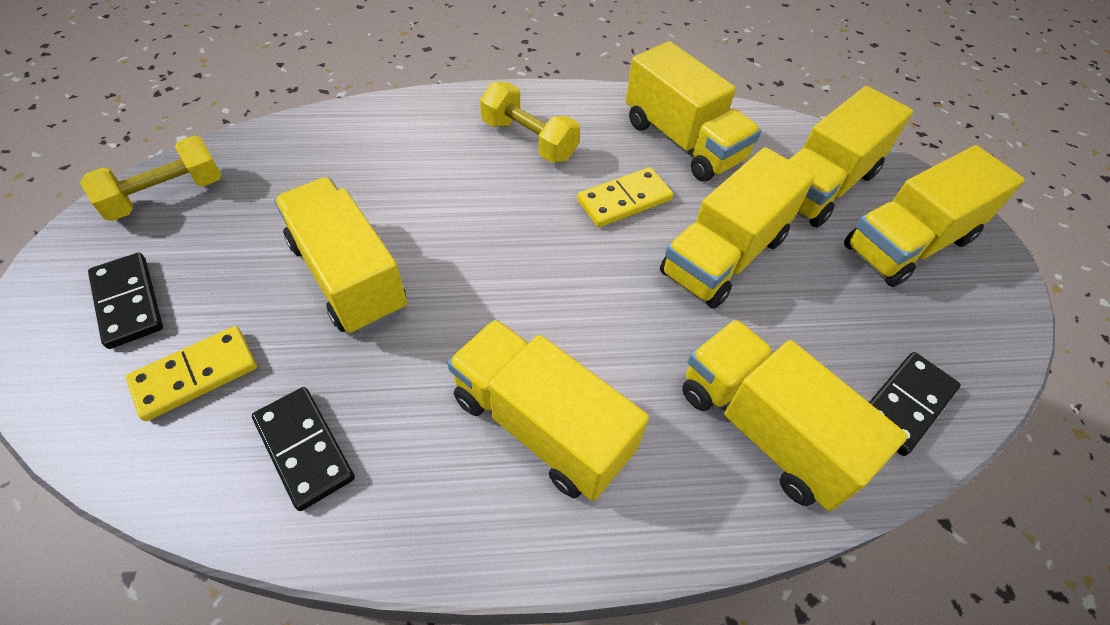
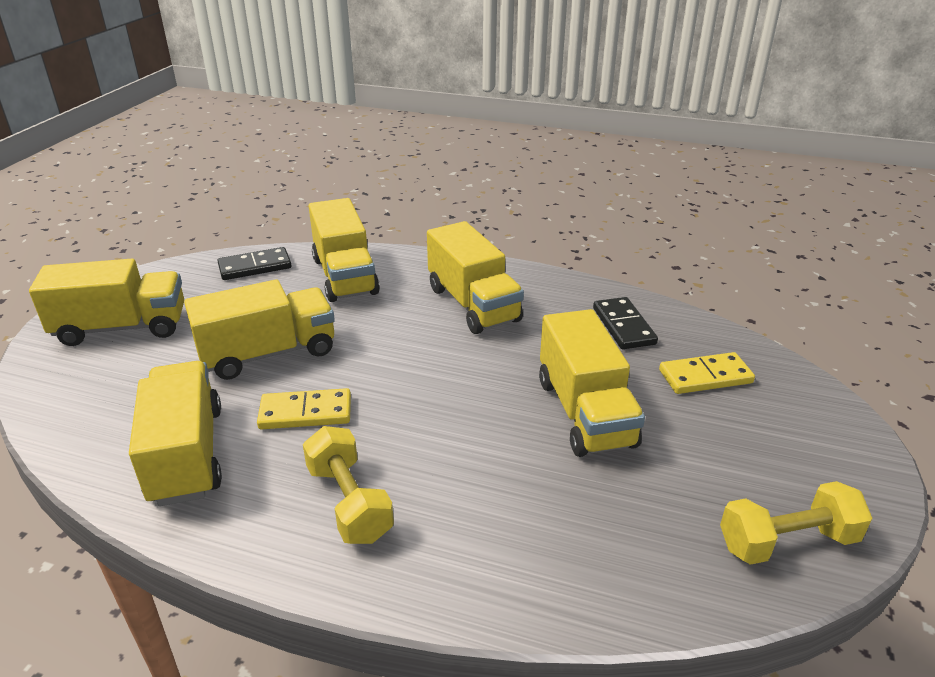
camera: 155 degrees left, 20 degrees down
(128, 302) = (781, 438): black domino -> none
(822, 185) = (117, 380): yellow truck -> none

